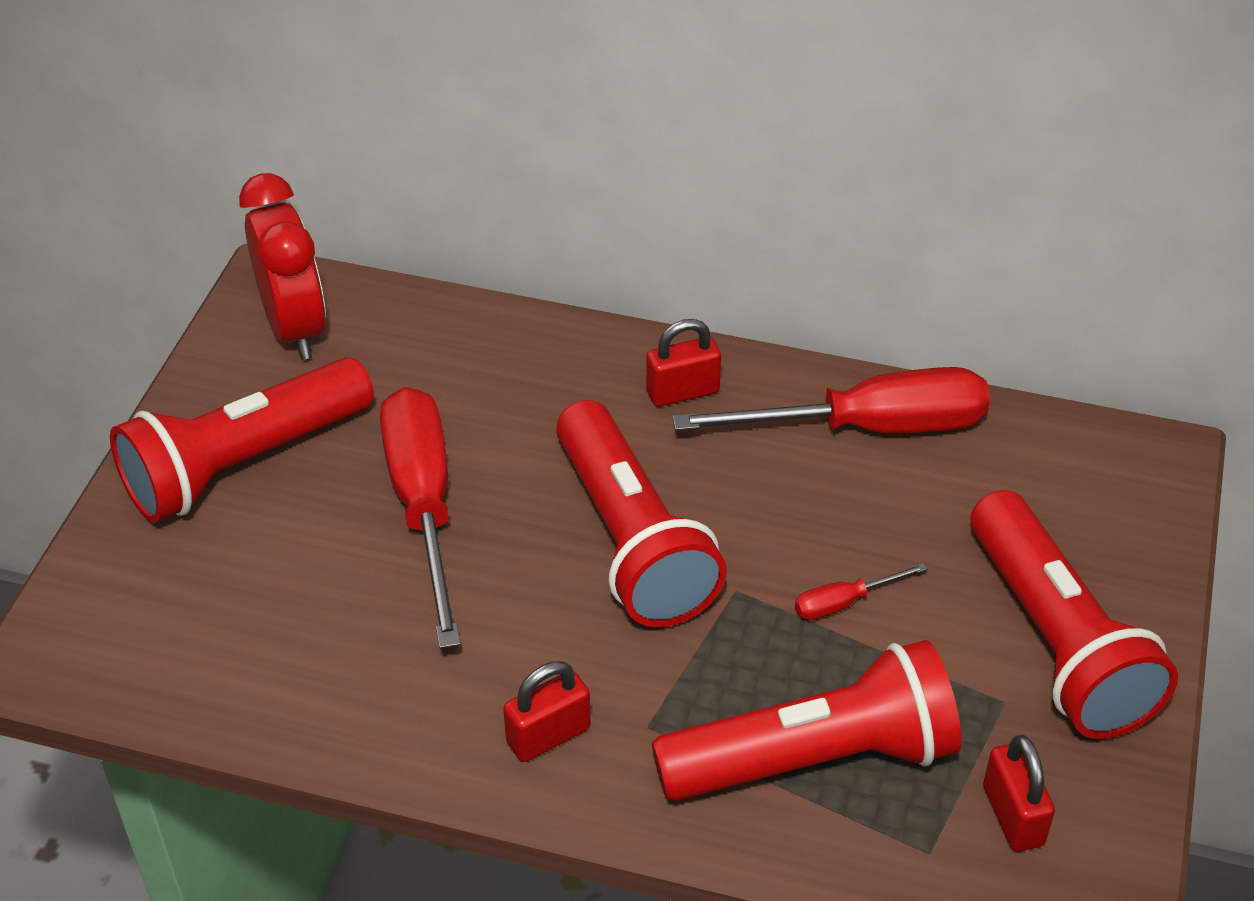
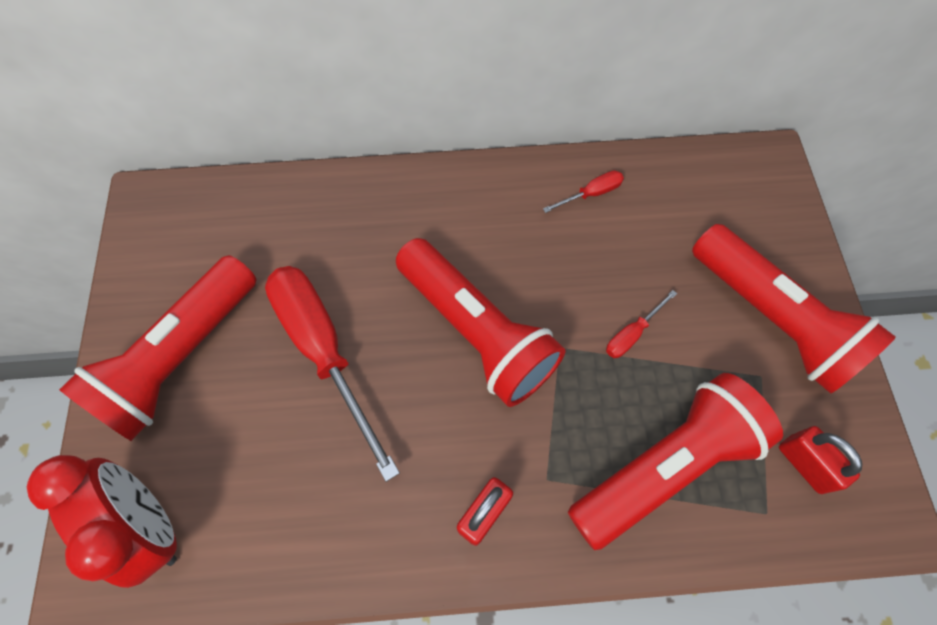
camera: 20 degrees left, 20 degrees up
(294, 328) = (177, 232): red clock -> red clock (151, 525)
(682, 392) = (463, 203): red padlock -> none
(868, 428) = (591, 194): red screwdriver -> red screwdriver, size x0.42

